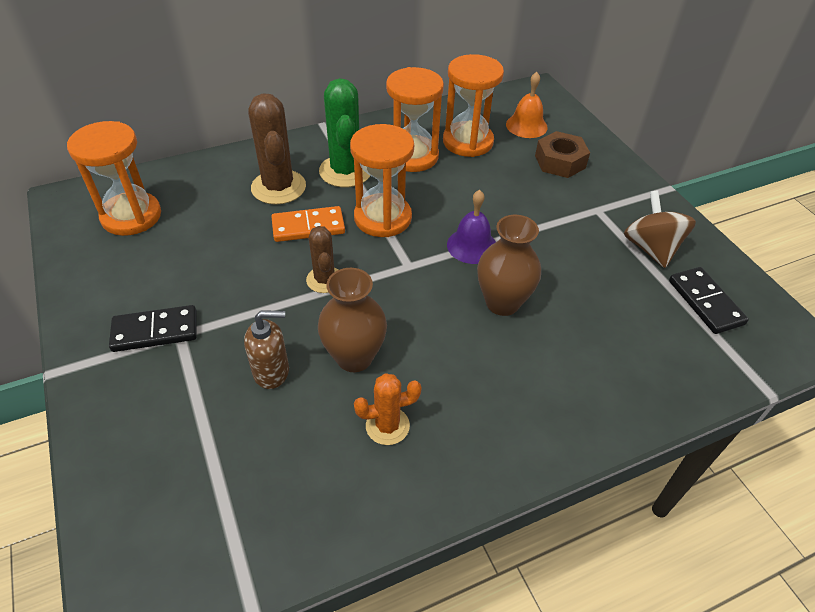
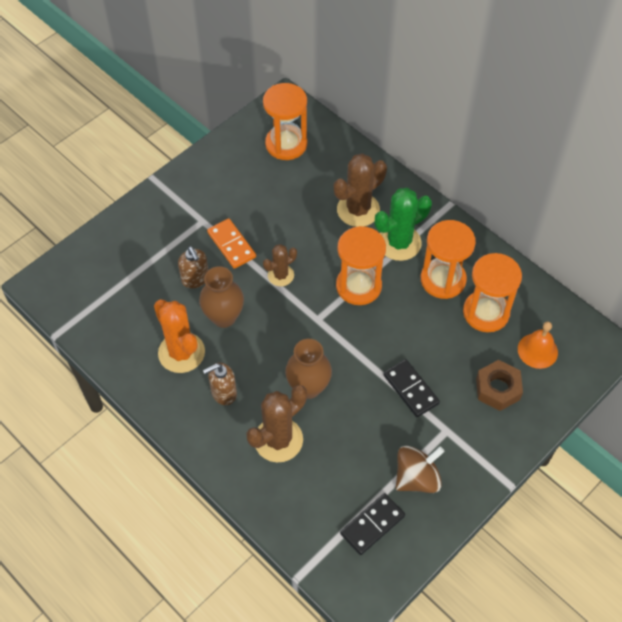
camera: 70 degrees right, 10 degrees up
(155, 331) = (200, 208): black domino -> black domino (410, 389)
(308, 227) = (326, 245): orange domino -> orange domino (231, 245)
(387, 426) = (181, 352): orange cactus -> orange cactus, size x1.70
(472, 245) = (357, 352): purple bell -> none
(476, 394) = (223, 393): none -> brown soap dispenser
(569, 355) = (278, 440): none -> brown cactus

